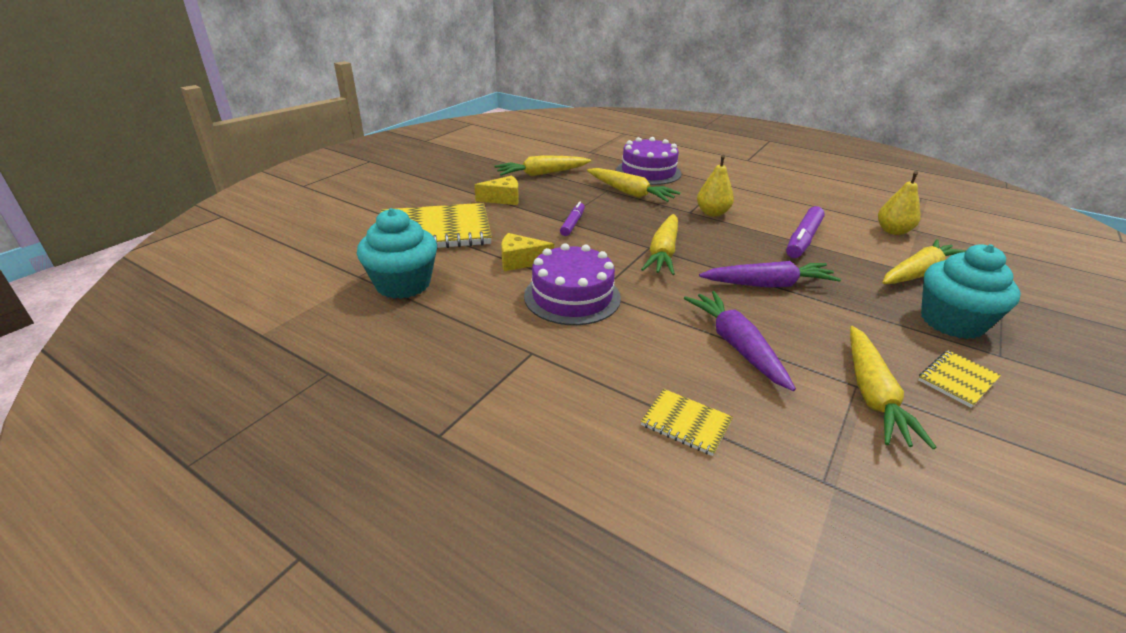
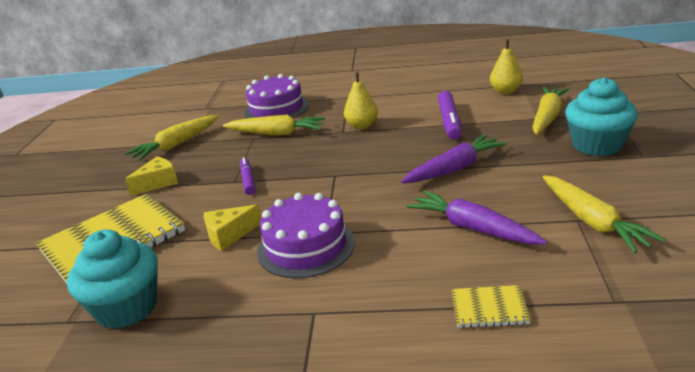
camera: 25 degrees left, 5 degrees down
(663, 252) = (350, 175): yellow carrot -> none
(957, 380) = (633, 186): yellow notebook -> none

